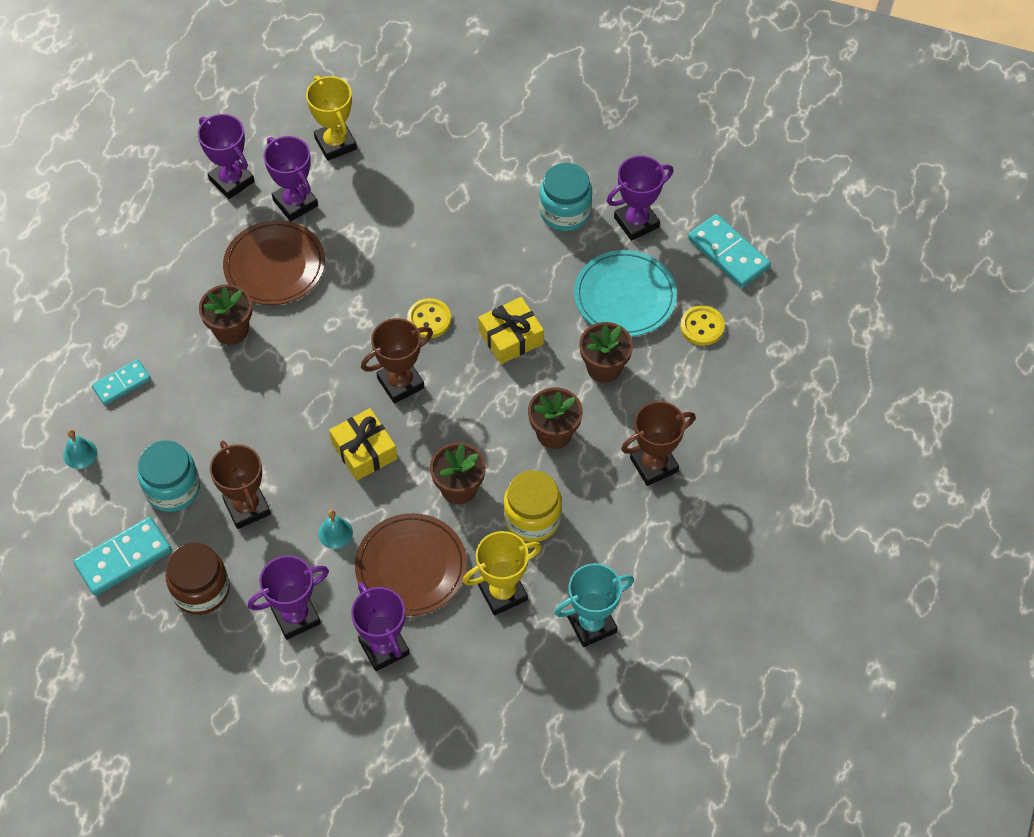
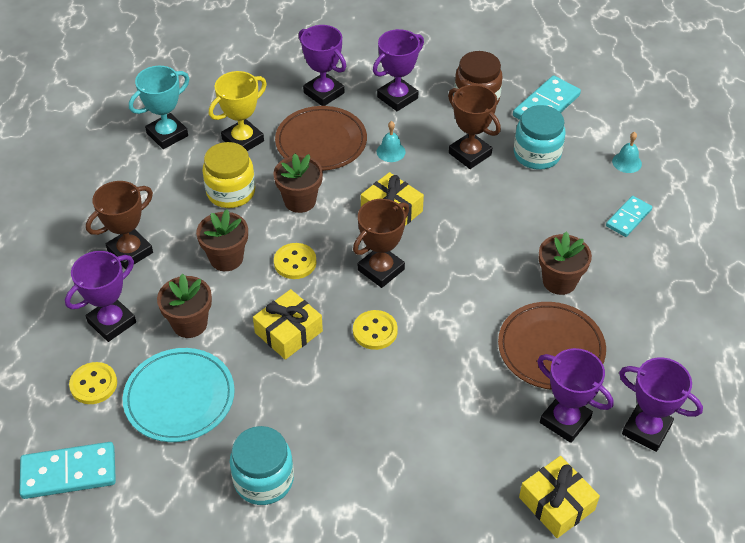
camera: 165 degrees right, 10 degrees down
(335, 143) = (556, 503): yellow trophy -> yellow gift
(485, 411) = (295, 262): none -> yellow button
(636, 222) = (179, 486): purple trophy -> purple trophy (112, 322)
(728, 253) = (69, 472): turquoise domino -> turquoise domino turned 45 degrees counterclockwise

